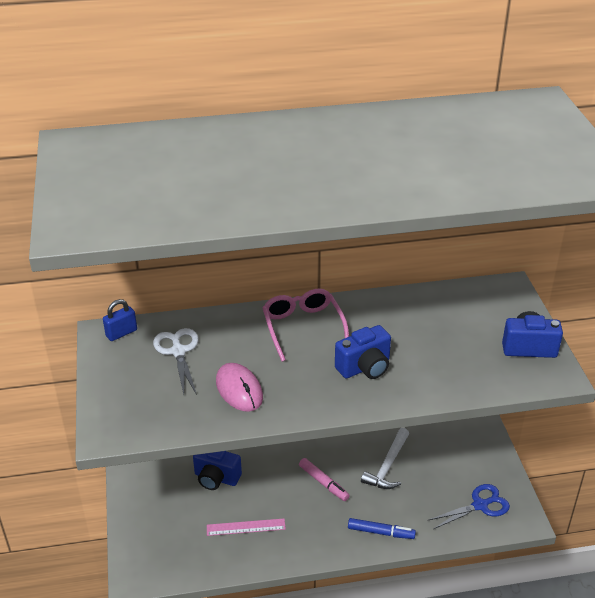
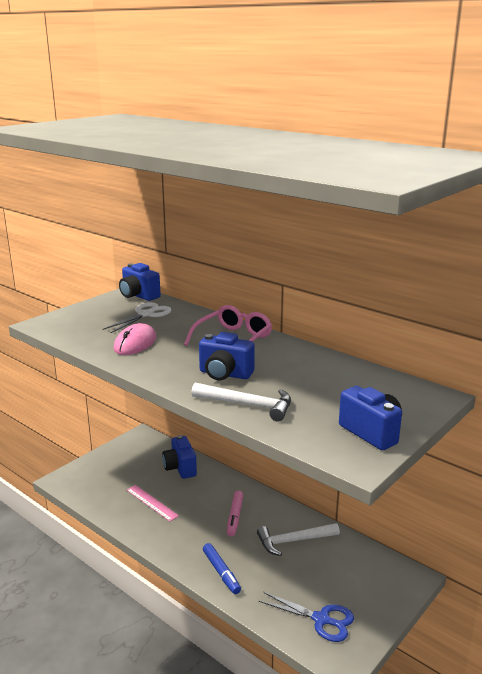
camera: 50 degrees right, 15 degrees down
(121, 333) = (138, 296): blue padlock -> blue camera
(430, 383) = (248, 405): none -> white hammer

